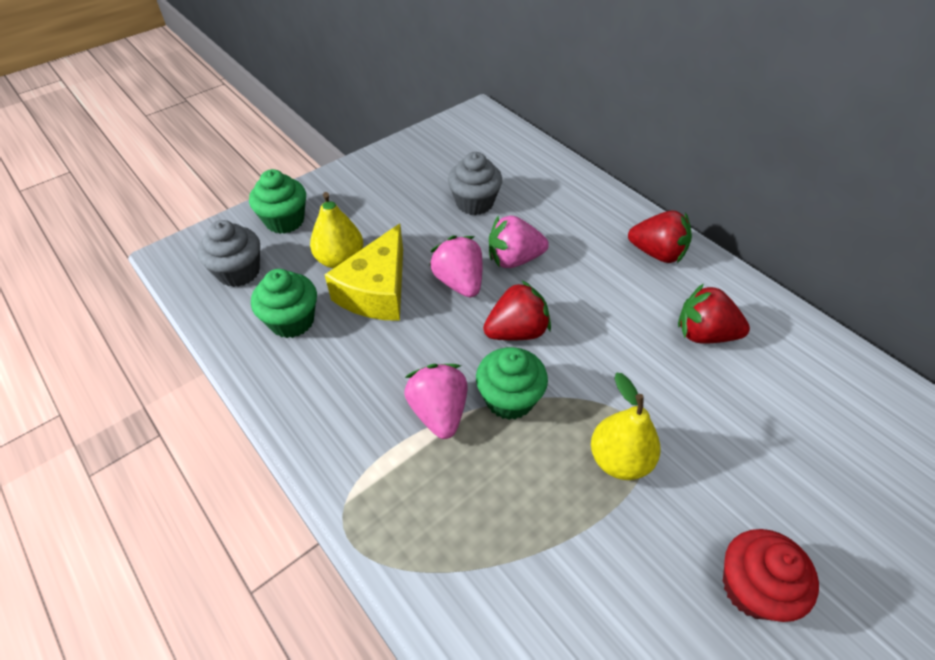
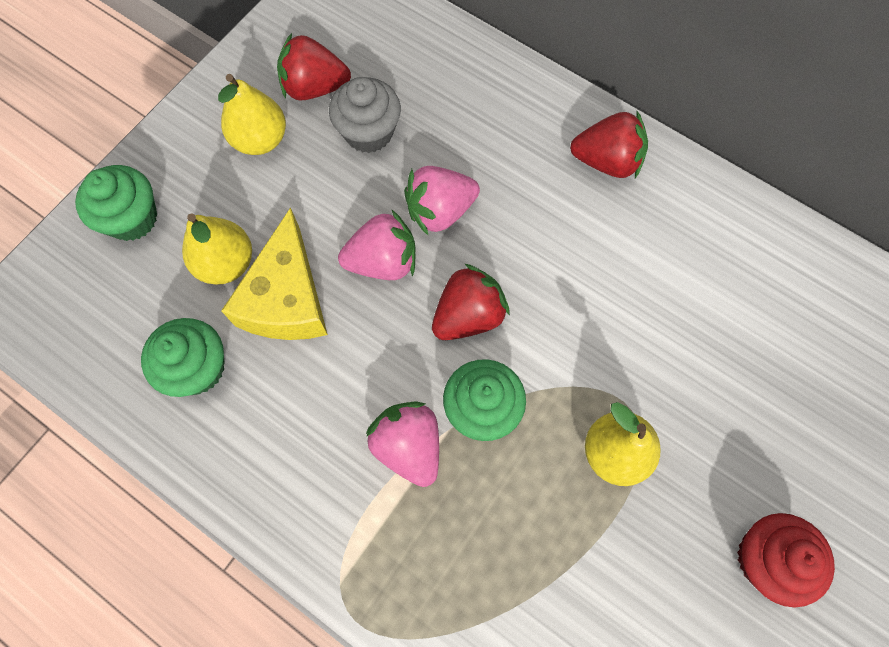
camera: 15 degrees left, 20 degrees up
(239, 272) = (103, 313): grey cupcake -> none
(394, 193) = (260, 140): none -> yellow pear
(459, 282) = (383, 261): pink strawberry -> pink strawberry turned 120 degrees clockwise
(704, 334) = (677, 266): red strawberry -> red strawberry (314, 87)

